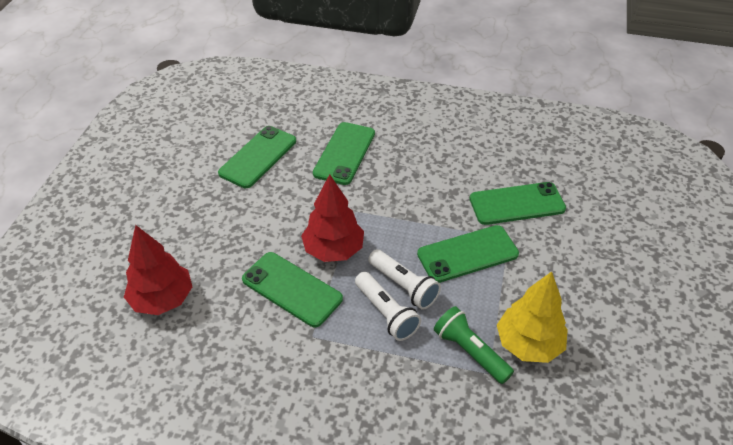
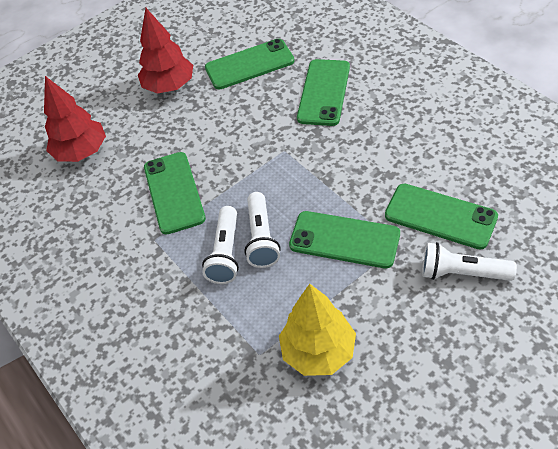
camera: 45 degrees right, 5 degrees up
(333, 250) = (235, 176): red tree -> red tree (169, 86)
(344, 153) = (324, 92): green phone -> green phone turned 45 degrees counterclockwise
(470, 351) = (262, 326): green flashlight -> none
(567, 234) = (462, 273): none -> white flashlight

